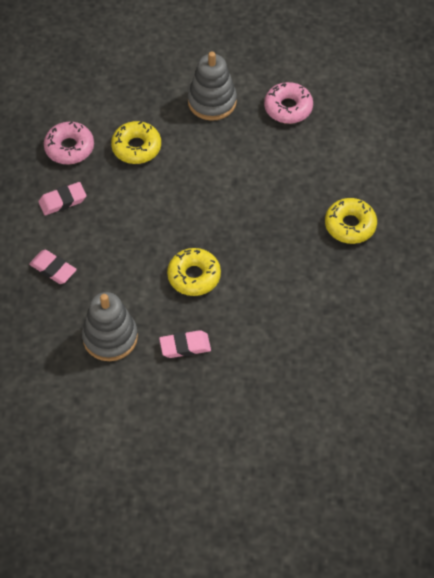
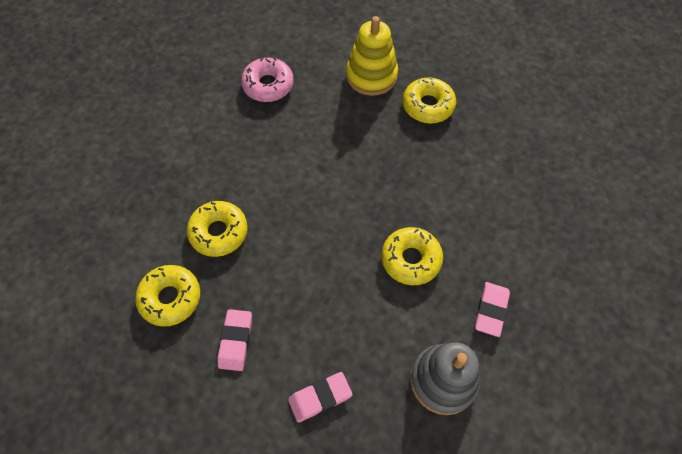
camera: 60 degrees left, 5 degrees up
(69, 148) = (170, 298): pink donut -> yellow donut
(212, 102) = (214, 139): grey stacking toy -> none
(352, 172) = (371, 76): none -> yellow stacking toy

